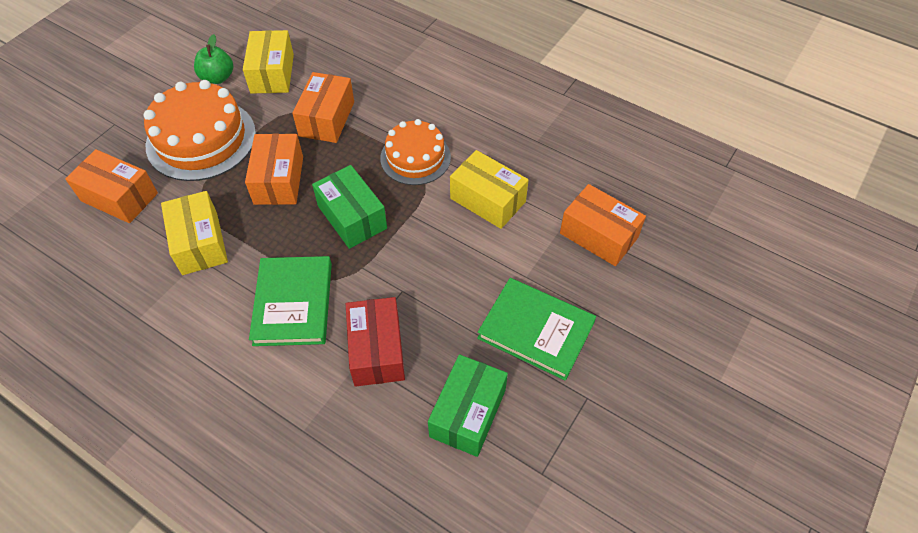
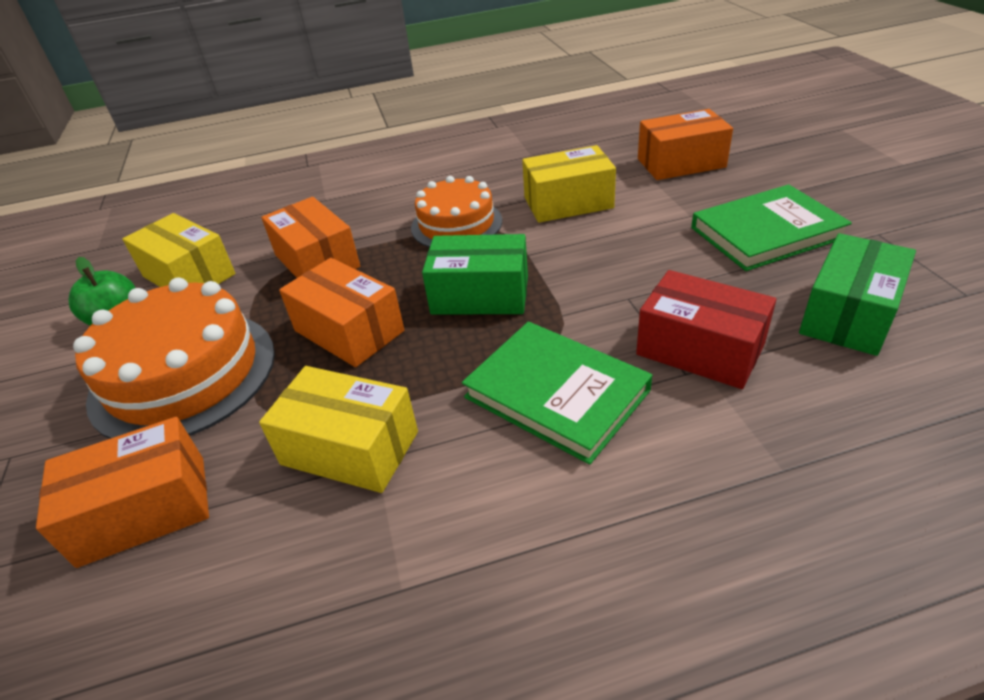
camera: 45 degrees left, 15 degrees down
(467, 413) = (848, 314): green box -> green box turned 60 degrees clockwise

